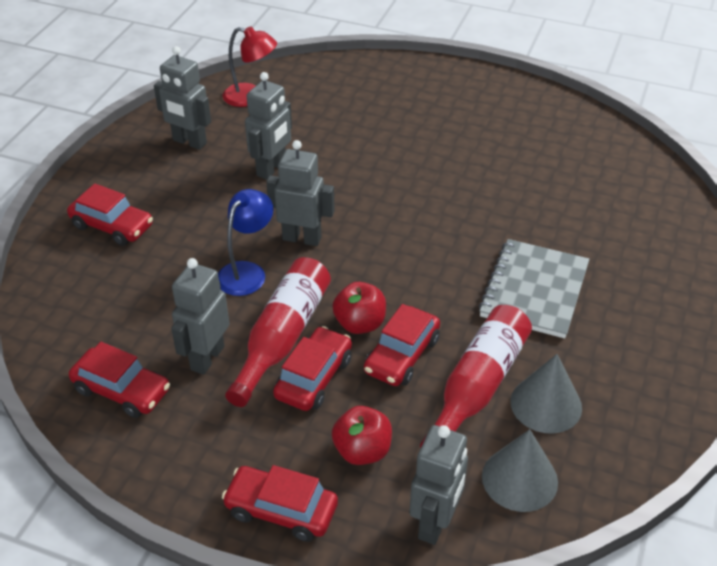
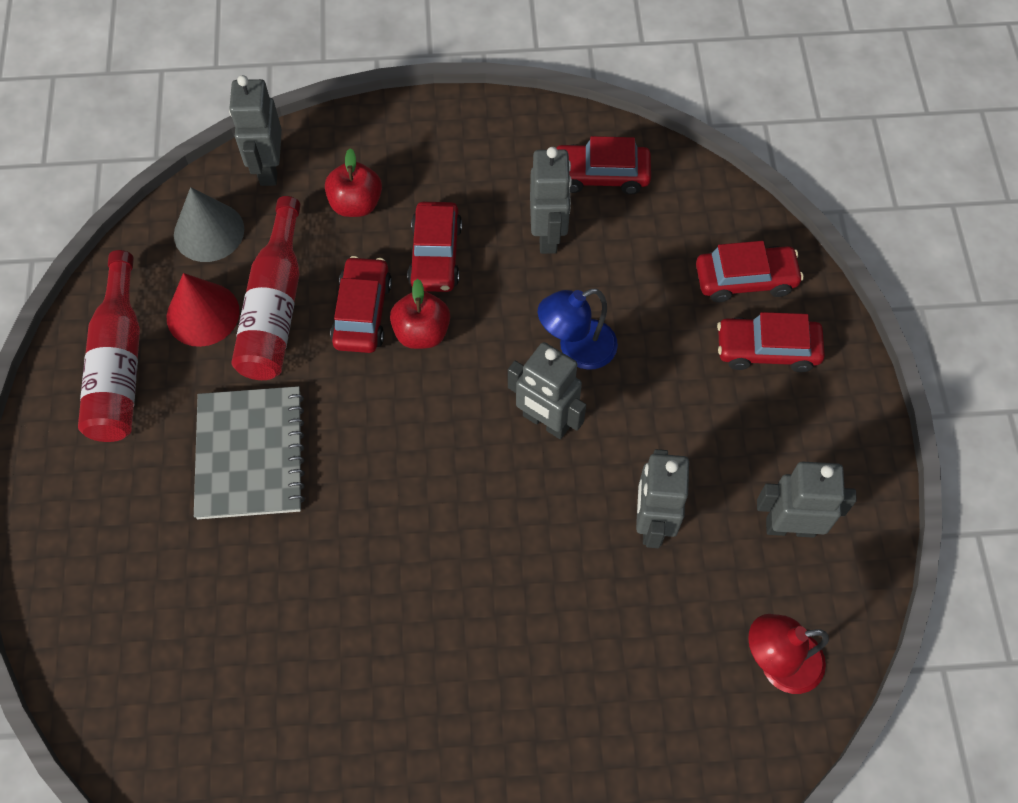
camera: 155 degrees right, 20 degrees up
(247, 272) = (576, 349): blue lamp -> blue lamp turned 60 degrees clockwise
(281, 510) = (398, 132): red car -> red car (745, 279)
(282, 337) = (490, 286): red bottle -> red bottle (119, 364)
(302, 238) = (545, 422): grey robot -> grey robot turned 45 degrees clockwise
(546, 404) = (203, 314): grey cone -> red cone

